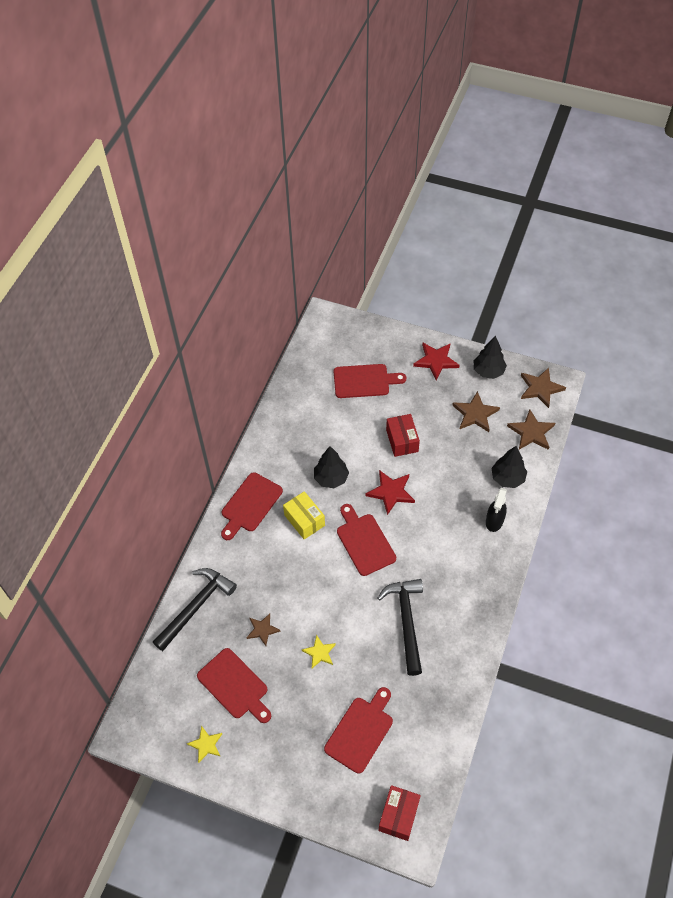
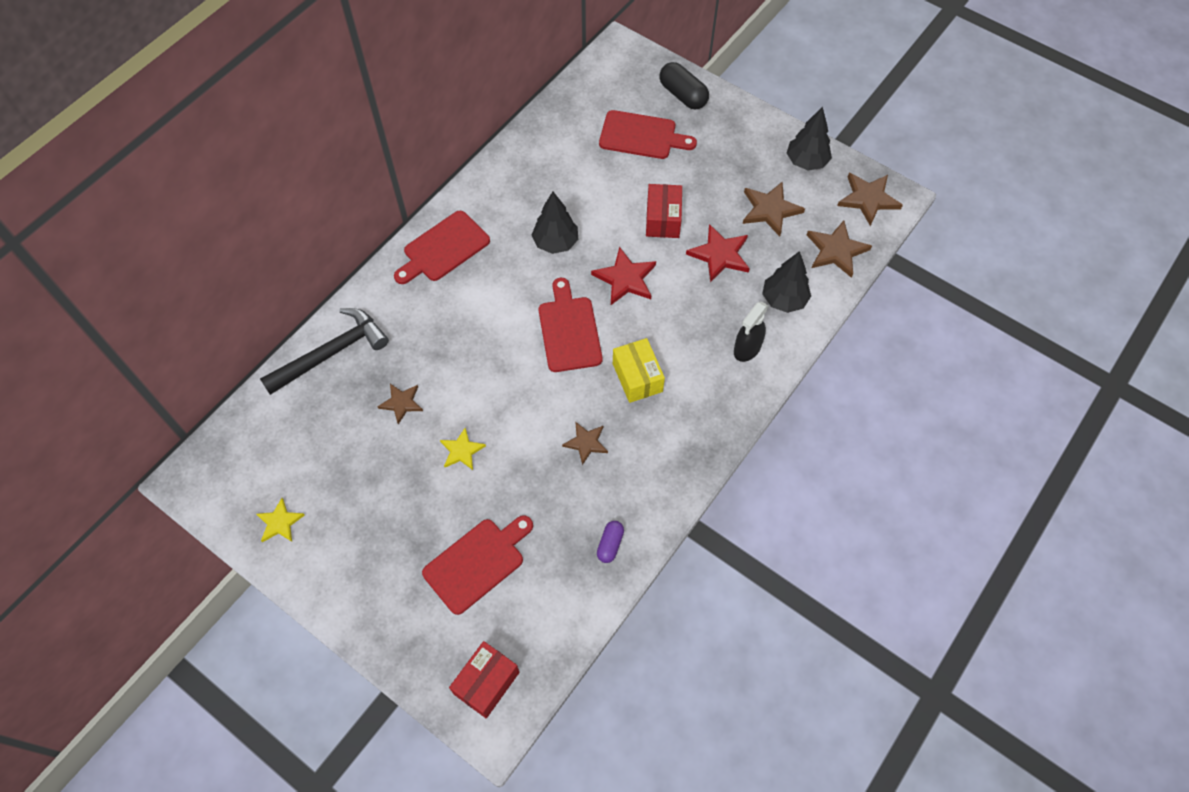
camera: 15 degrees right, 5 degrees up
(234, 686) = (342, 461): red cutting board -> none
(304, 520) = (503, 285): yellow box -> yellow box (637, 377)
(383, 342) = (683, 95): none -> black capsule
(406, 621) = (586, 443): black hammer -> brown star
(436, 361) = (742, 133): red star -> red star (720, 255)
(449, 690) = (610, 544): none -> purple capsule

